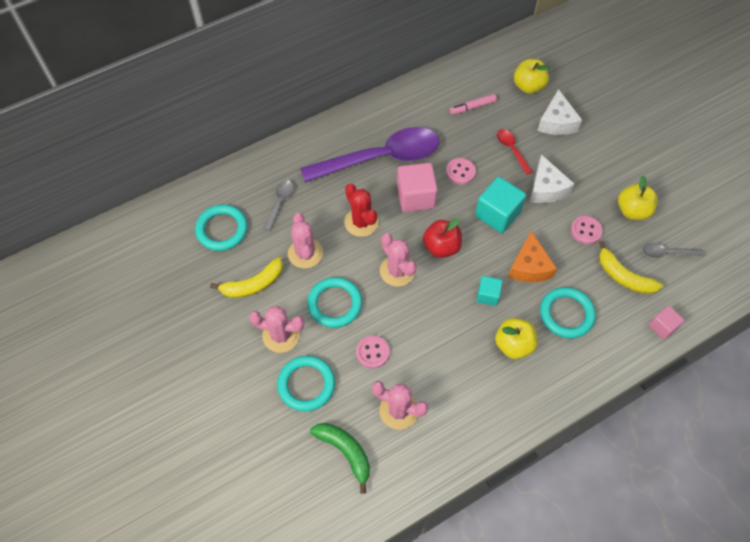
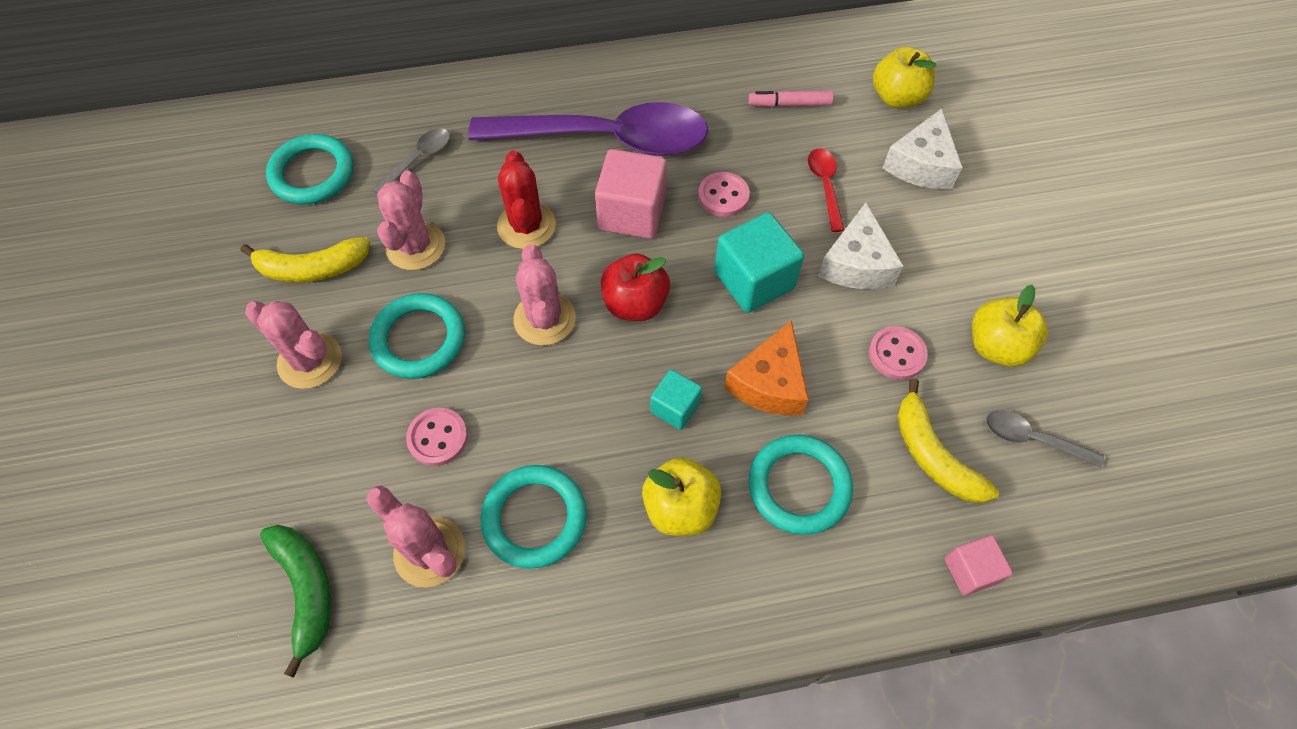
camera: 20 degrees right, 0 degrees up
(306, 384) = (306, 453): turquoise ring -> turquoise ring (534, 518)

